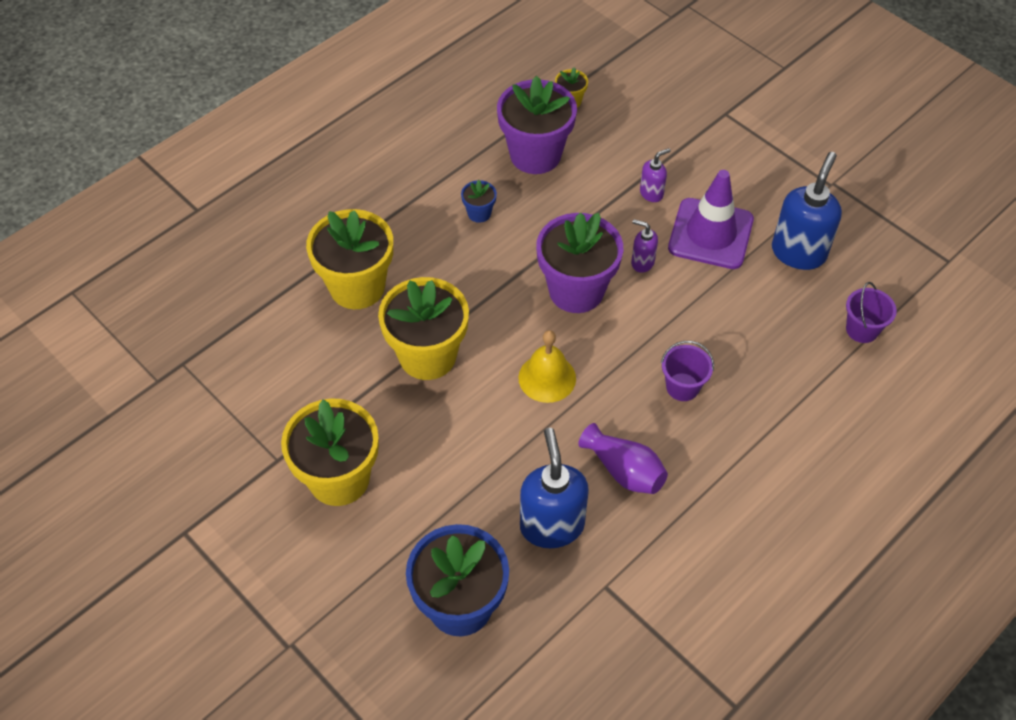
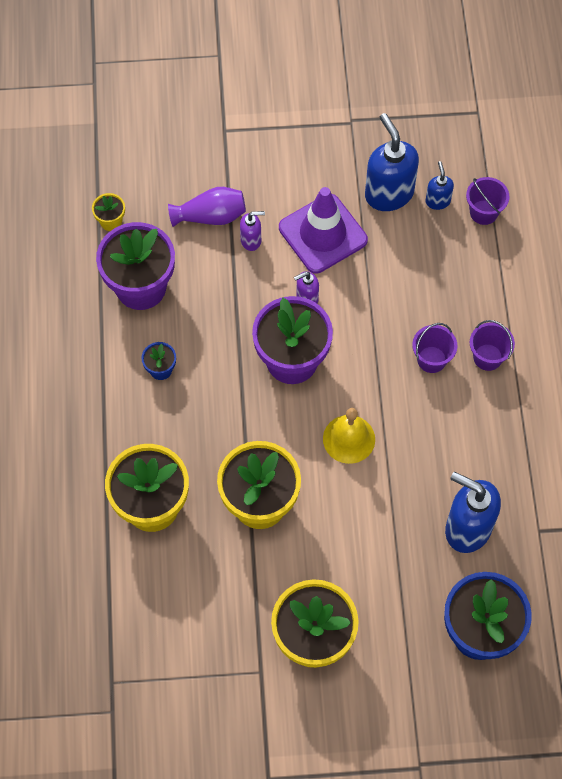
camera: 50 degrees left, 10 degrees up
(624, 471) = (464, 450): purple vase -> purple vase (211, 216)
(651, 193) = (251, 240): purple soap dispenser -> purple soap dispenser turned 75 degrees clockwise
(730, 427) = (487, 357): none -> purple bucket
(832, 290) = (437, 201): none -> blue soap dispenser

